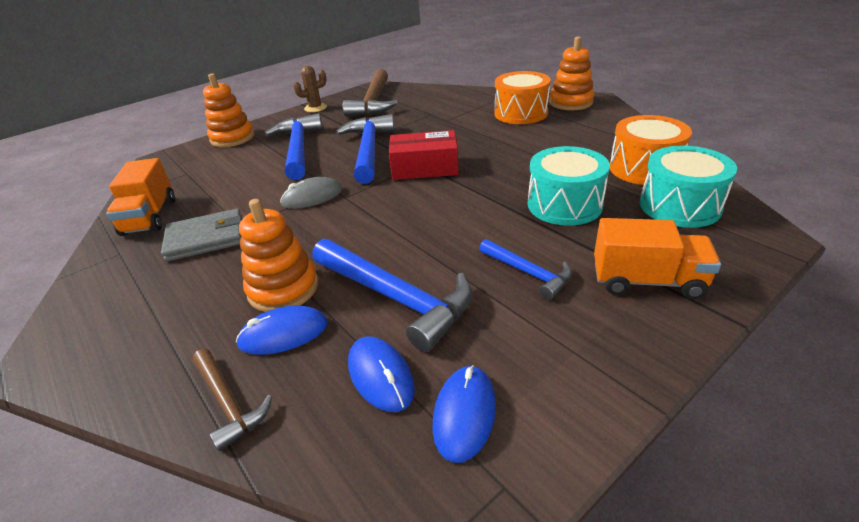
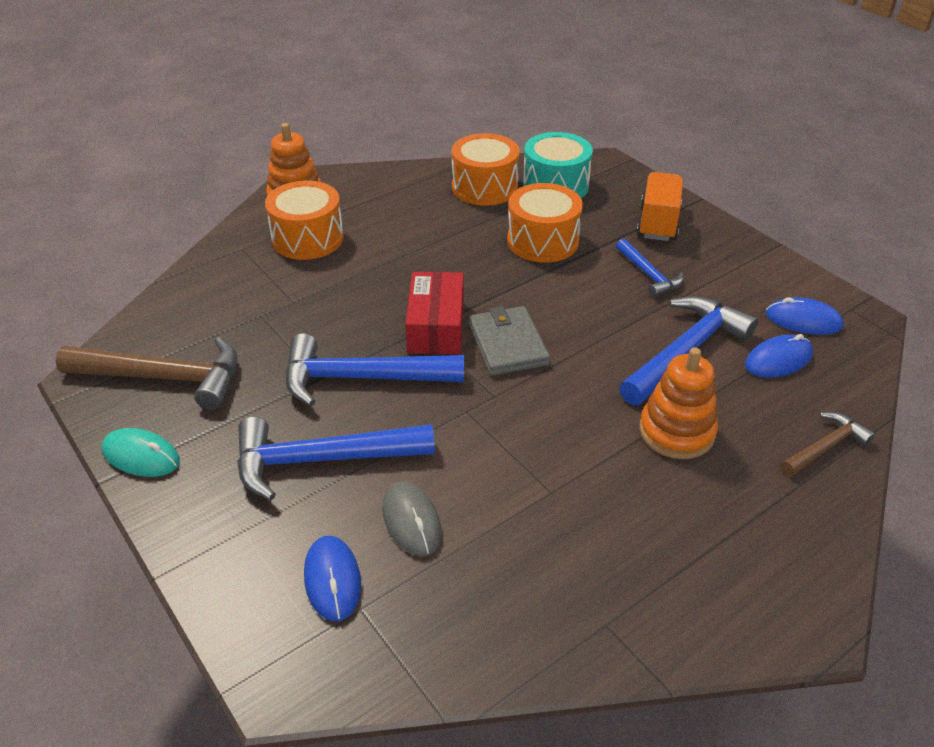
camera: 90 degrees left, 5 degrees up
(150, 217) = (508, 618): orange truck -> none
(206, 238) = (576, 525): grey wallet -> grey wallet (508, 344)
(232, 138) = (226, 568): orange stacking toy -> none
(283, 334) = (741, 423): blue mouse -> blue mouse (332, 580)
(312, 197) = (487, 427): grey mouse -> grey mouse (411, 521)
(315, 108) = (141, 456): brown cactus -> turquoise mouse
(528, 273) = (649, 275): blue hammer -> blue hammer turned 105 degrees clockwise
(564, 205) = (542, 241): turquoise drum -> orange drum

